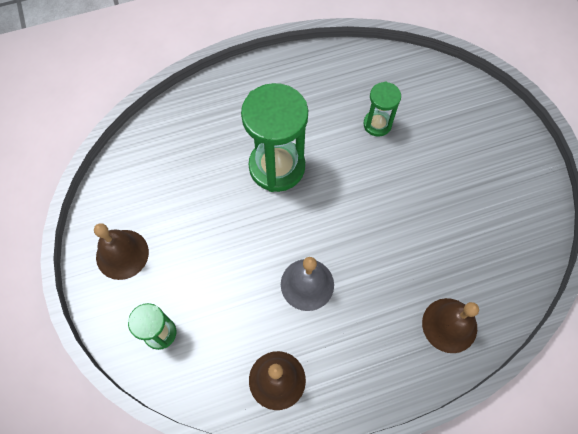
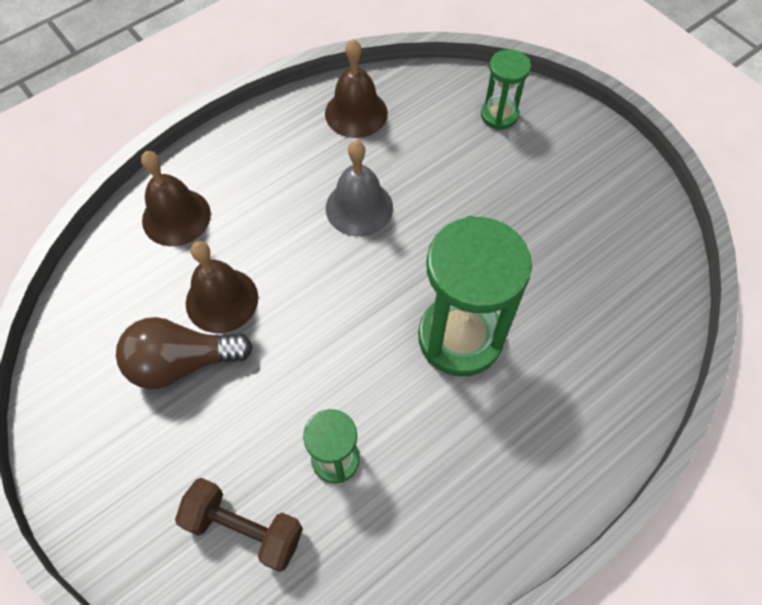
camera: 160 degrees right, 5 degrees down
(122, 254) = (590, 172): brown bell -> brown bell (222, 300)
(436, 107) = (244, 528): none -> brown dumbbell
(459, 208) = (182, 363): none -> brown light bulb

